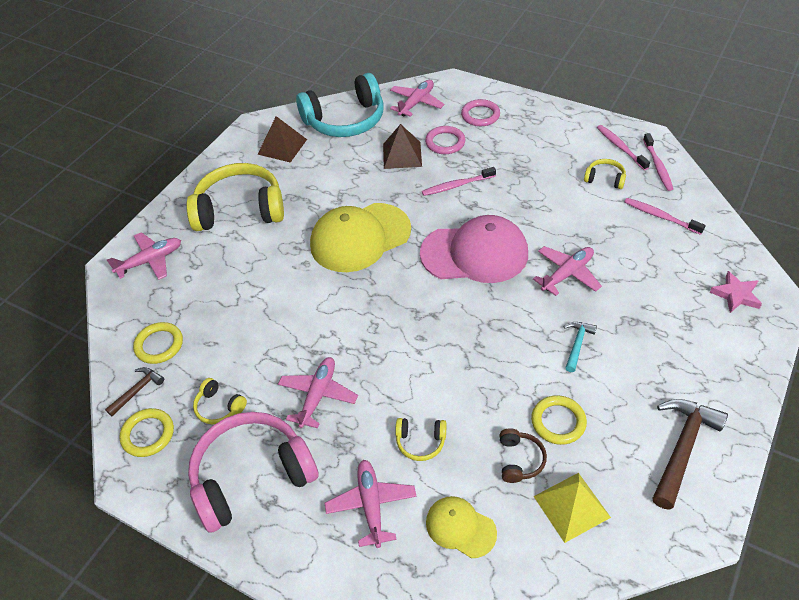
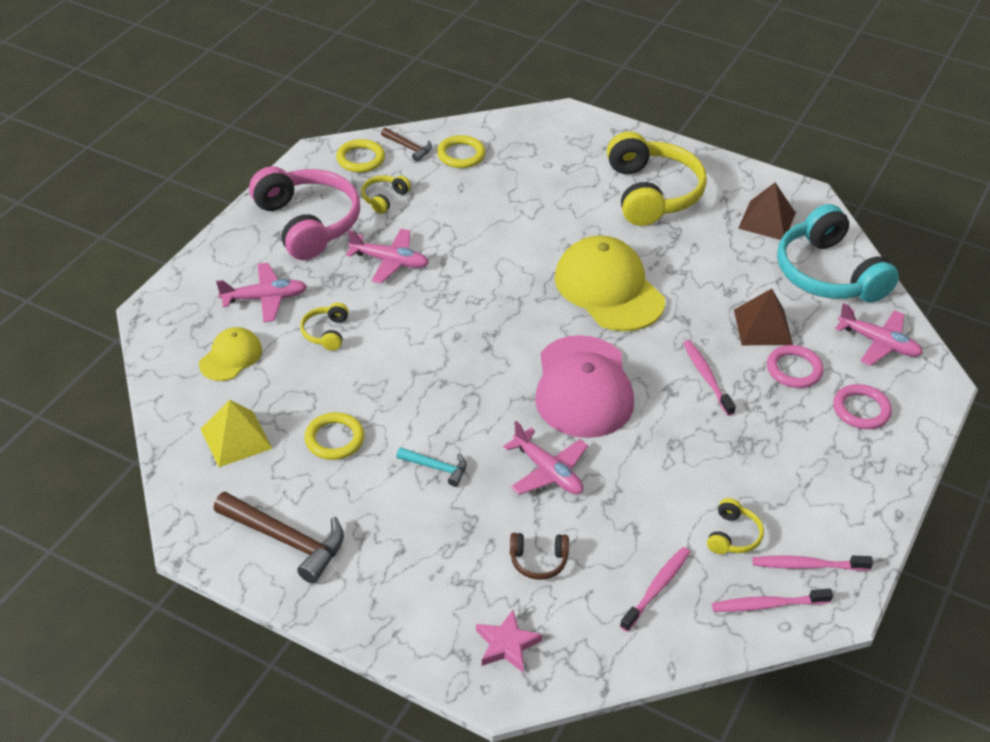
camera: 85 degrees right, 5 degrees down
(150, 261) = (572, 137): pink plane -> none
(519, 460) = (294, 404): brown headphones -> brown headphones (538, 561)
(620, 147) = (807, 565): pink toothbrush -> pink toothbrush turned 150 degrees counterclockwise

